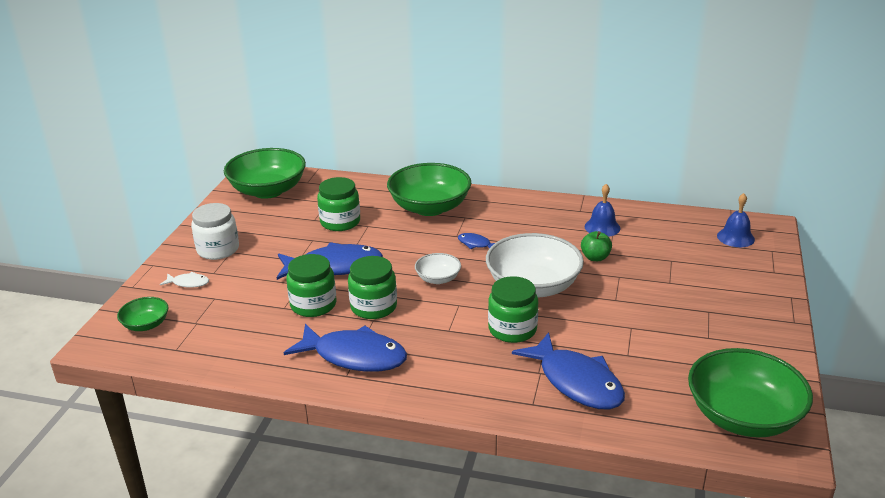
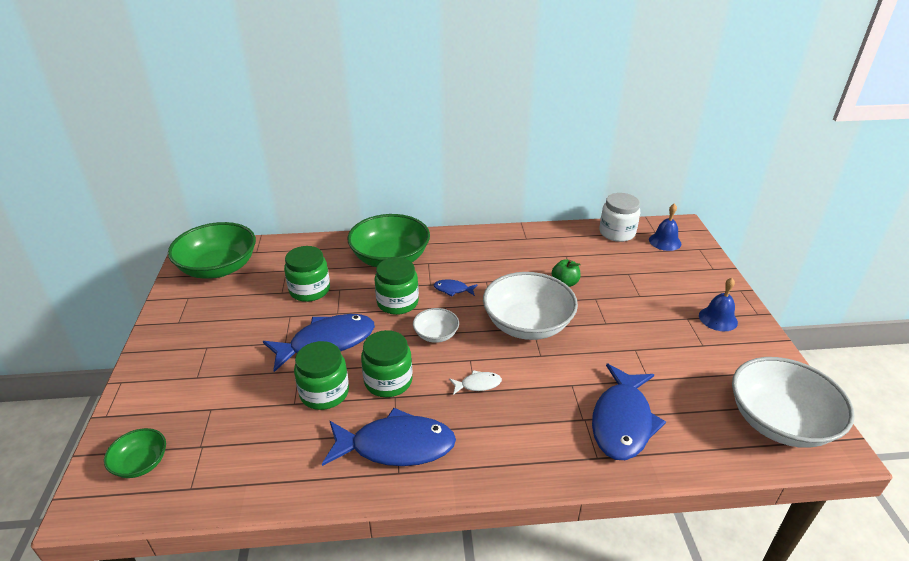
camera: 20 degrees left, 5 degrees up
(188, 283) = (172, 396): white fish -> white fish (478, 384)
(218, 249) = (191, 347): white jar -> white jar (617, 233)
(512, 329) = (534, 376): green jar -> green jar (397, 302)
(576, 382) = (622, 421): blue fish -> blue fish turned 75 degrees clockwise
(602, 227) = (554, 251): blue bell -> blue bell (718, 319)
(743, 416) = (779, 421): green bowl -> white bowl

